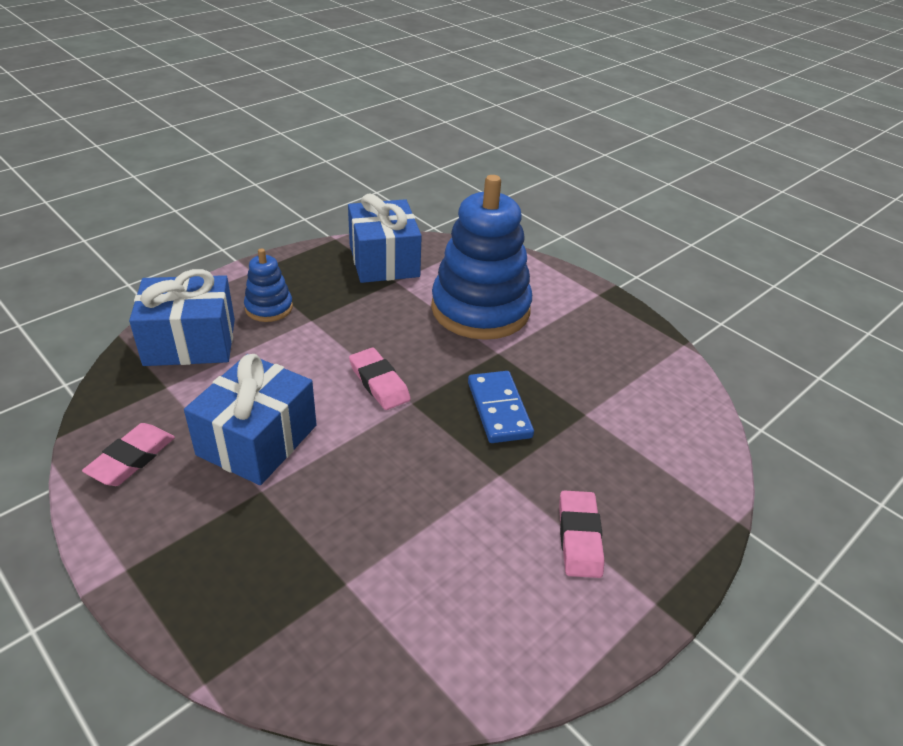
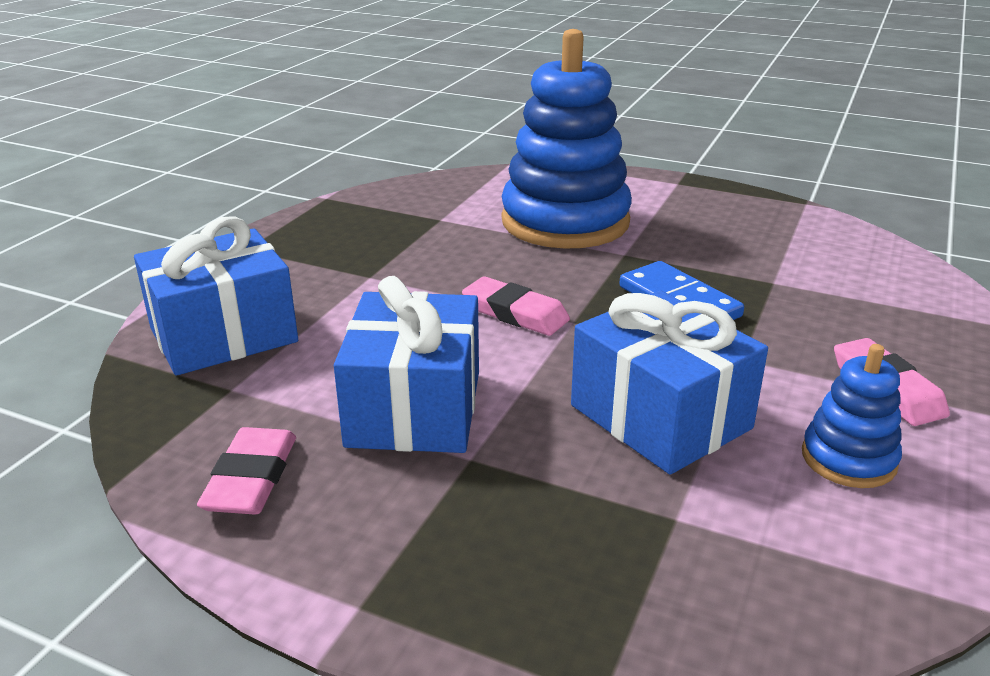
camera: 20 degrees left, 10 degrees down
(269, 308) = (302, 277): blue stacking toy -> blue stacking toy (848, 459)
(384, 261) = (408, 204): blue gift -> blue gift (660, 417)

